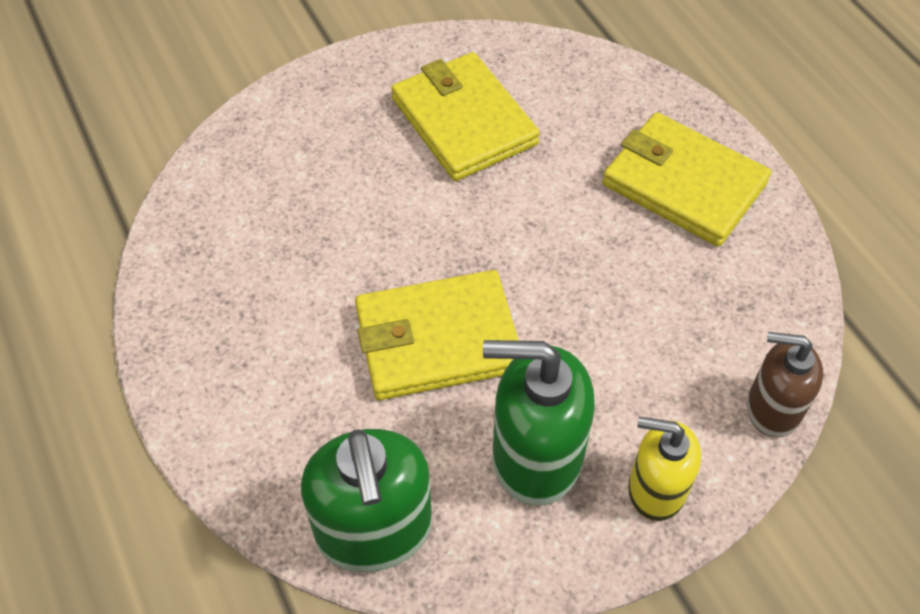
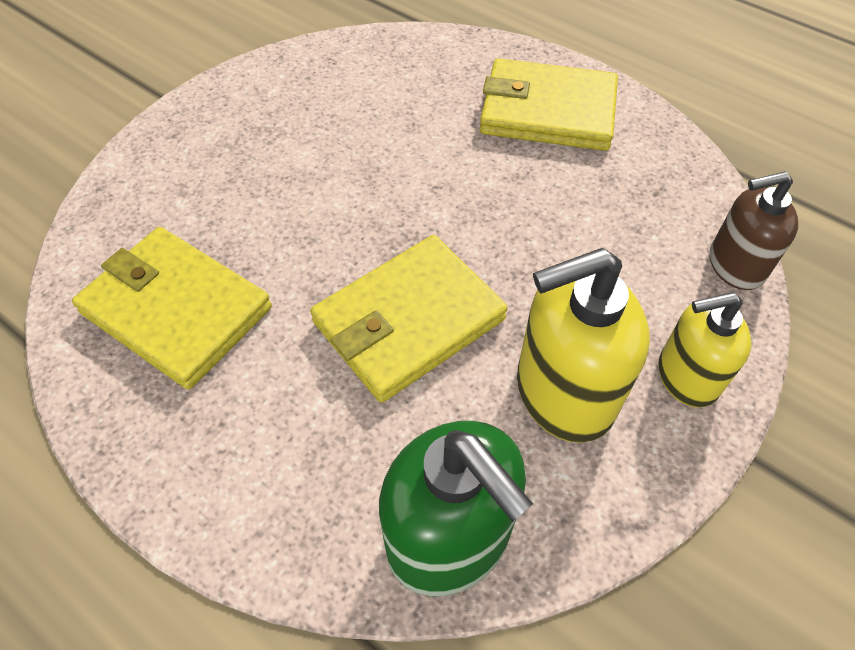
camera: 25 degrees left, 0 degrees up
(463, 121) = (326, 122): yellow wallet -> yellow wallet (176, 310)
(536, 456) = (563, 393): green soap dispenser -> yellow soap dispenser

